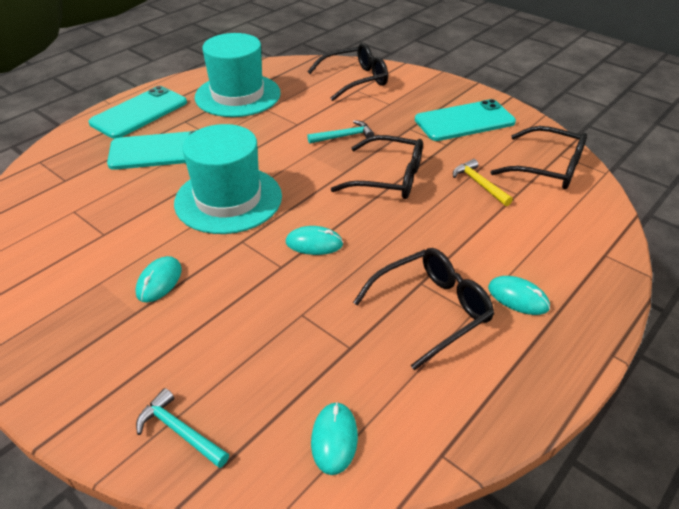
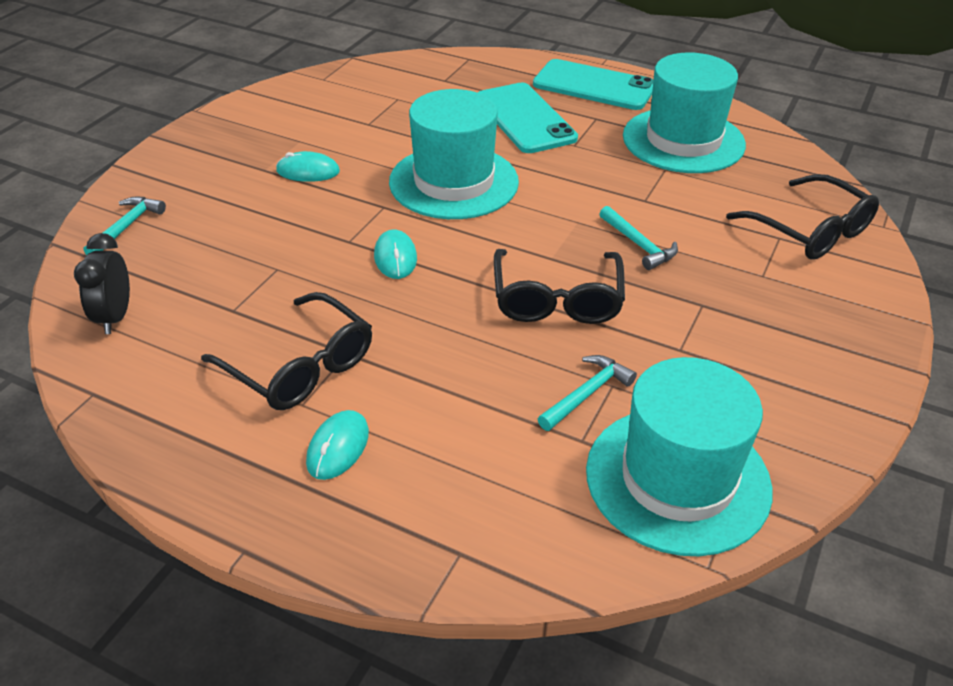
camera: 75 degrees right, 0 degrees up
(334, 439) = (115, 317): turquoise mouse -> black clock
(464, 121) = (767, 364): turquoise phone -> none
(479, 184) = (587, 394): yellow hammer -> turquoise hammer
(548, 168) = (677, 479): black glasses -> turquoise hat

